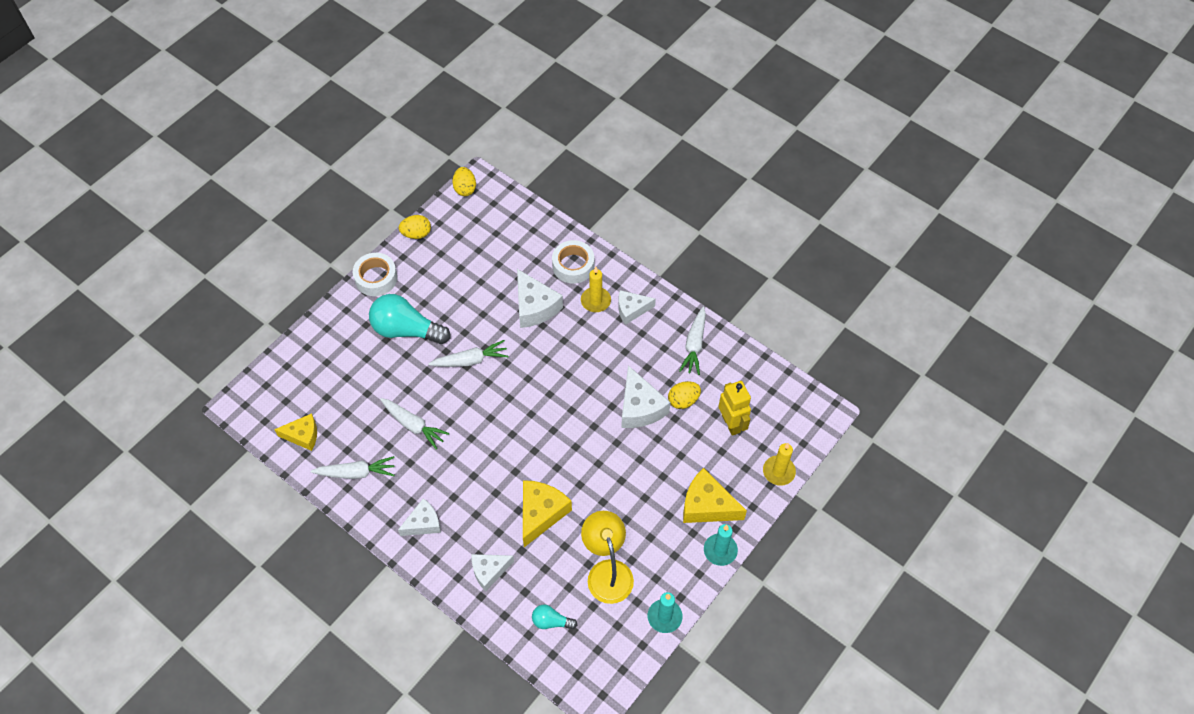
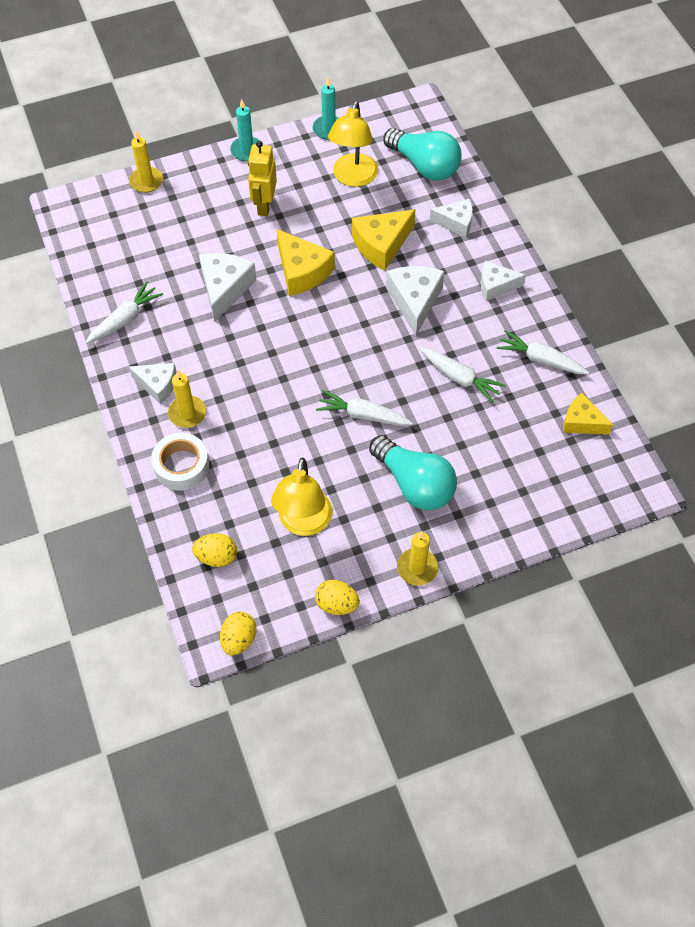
camera: 150 degrees left, 0 degrees up
(376, 278) = (417, 568): white tape -> yellow candle
(413, 425) = (459, 378): white carrot -> white carrot turned 150 degrees clockwise
(467, 269) = (303, 523): none -> yellow lamp
(535, 307) = (256, 440): white cheese -> white cheese (414, 301)
(551, 621) = (424, 165): turquoise light bulb -> turquoise light bulb, size x2.05
(683, 400) = (179, 275): yellow egg -> yellow egg (216, 557)
(707, 505) = (230, 185): yellow cheese -> yellow cheese (302, 271)
(731, 423) = (153, 236): yellow robot -> yellow robot (264, 206)

